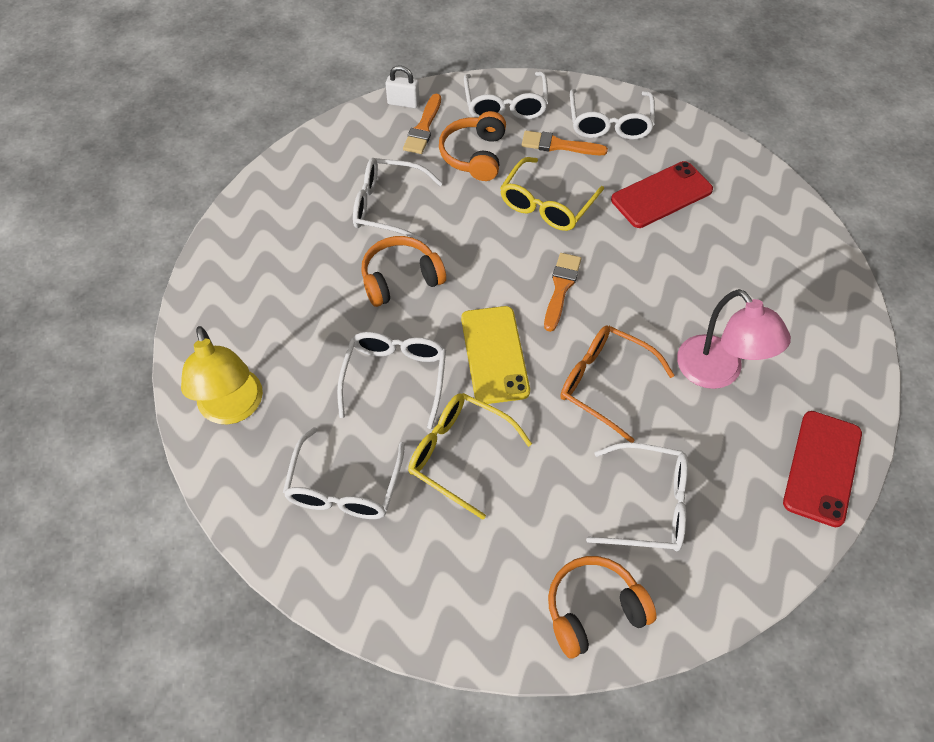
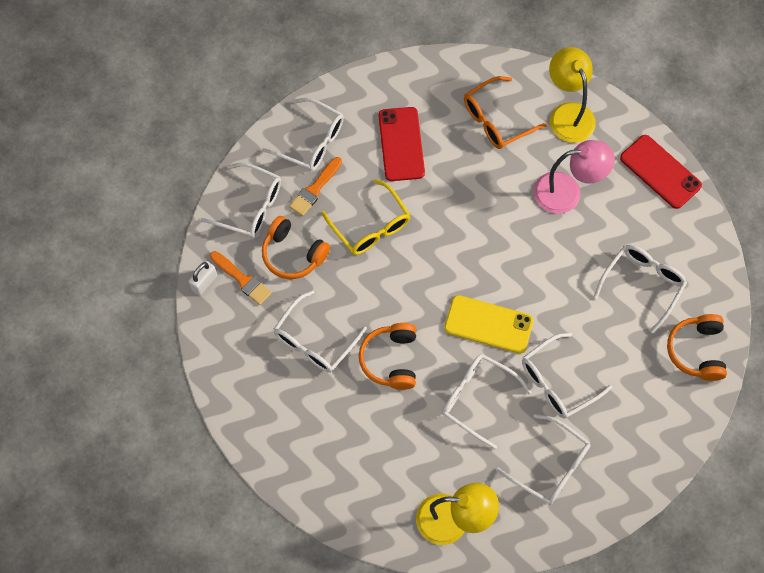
camera: 65 degrees left, 10 degrees up
(459, 454) = (557, 382): yellow glasses -> white glasses
(561, 288) = (452, 254): orange brush -> none
(604, 383) = (544, 265): orange glasses -> orange glasses (496, 120)
(822, 335) = (568, 114): none -> yellow lamp

